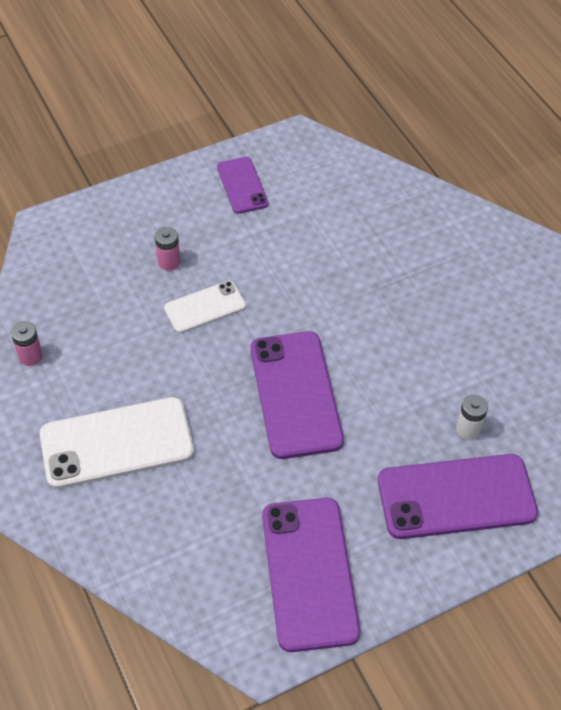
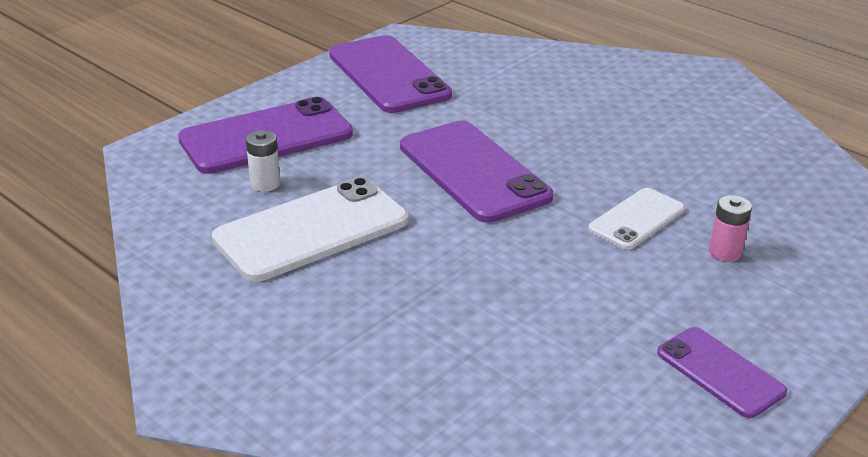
camera: 160 degrees right, 20 degrees down
(30, 356) = (776, 143): pink battery -> none
(117, 443) = (623, 107): white phone -> white phone (311, 230)

